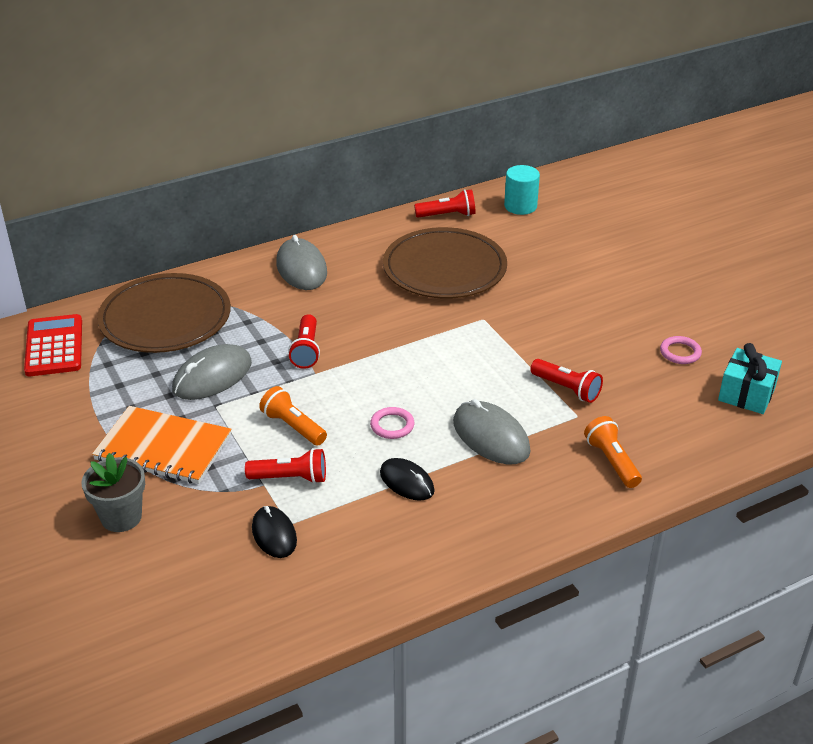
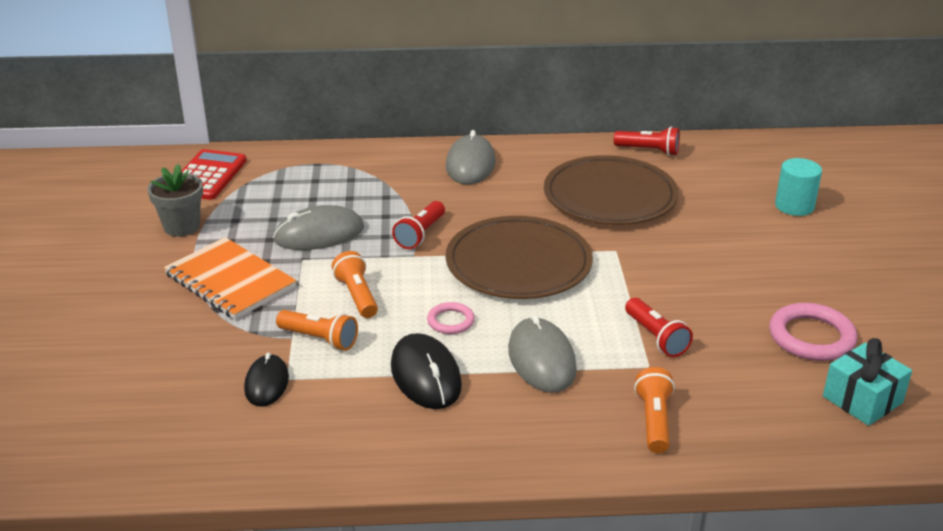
camera: 25 degrees right, 5 degrees down
(121, 517) = (149, 327): grey flower pot -> grey flower pot (182, 227)
(165, 318) = (316, 176): brown plate -> brown plate (518, 263)
(290, 478) = (320, 339): red flashlight -> orange flashlight
(406, 482) = (425, 375): black mouse -> black mouse, size x1.53
(520, 206) = (732, 159): turquoise cylinder -> turquoise cylinder (794, 206)
(680, 352) = (811, 337): pink ring -> pink ring, size x1.76

